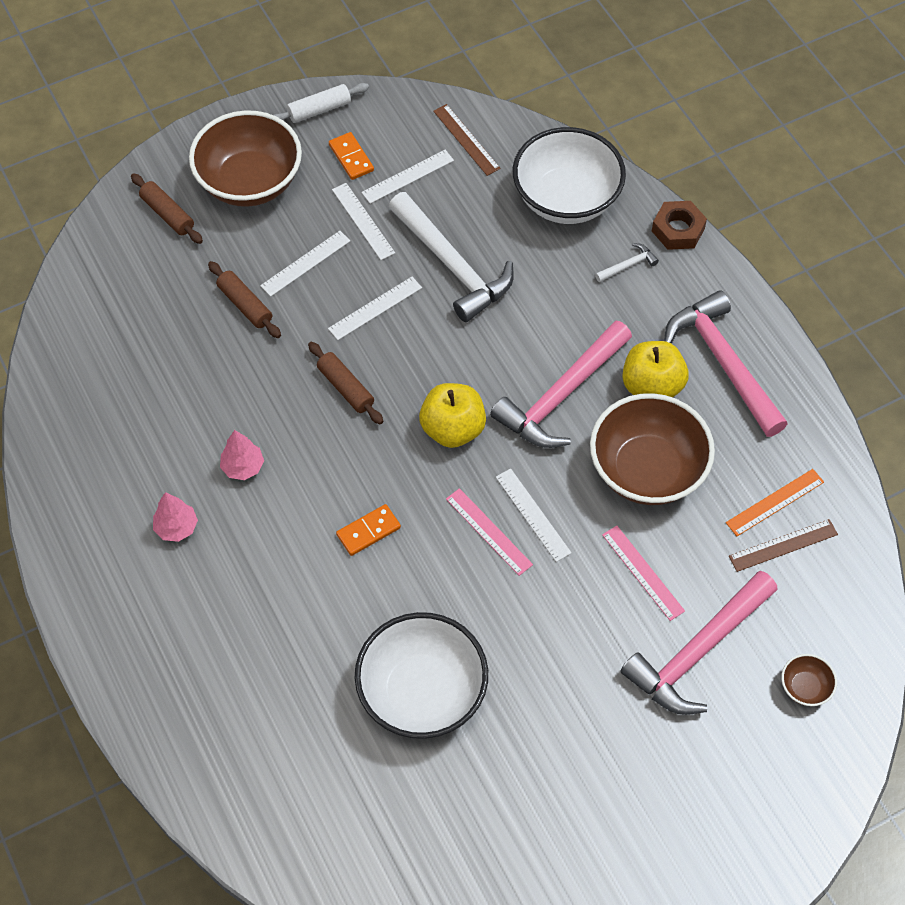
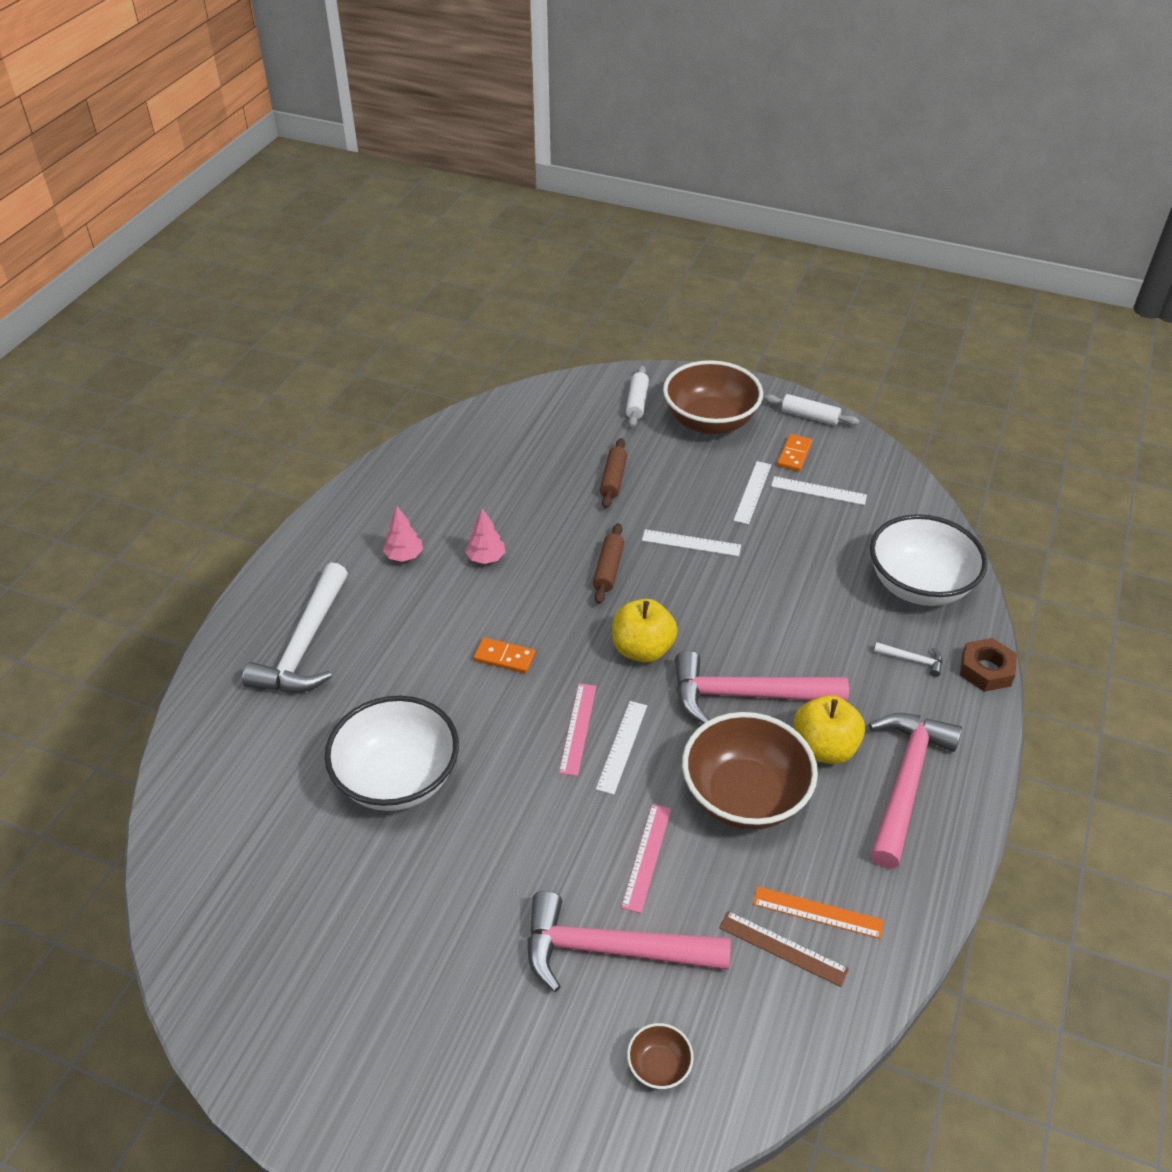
camera: 50 degrees right, 15 degrees down
(167, 214) = (637, 402): brown rolling pin -> white rolling pin
(305, 263) = (682, 486): white ruler -> none
(452, 265) = (778, 560): white hammer -> white hammer (305, 644)
(466, 139) = (891, 500): brown ruler -> none

